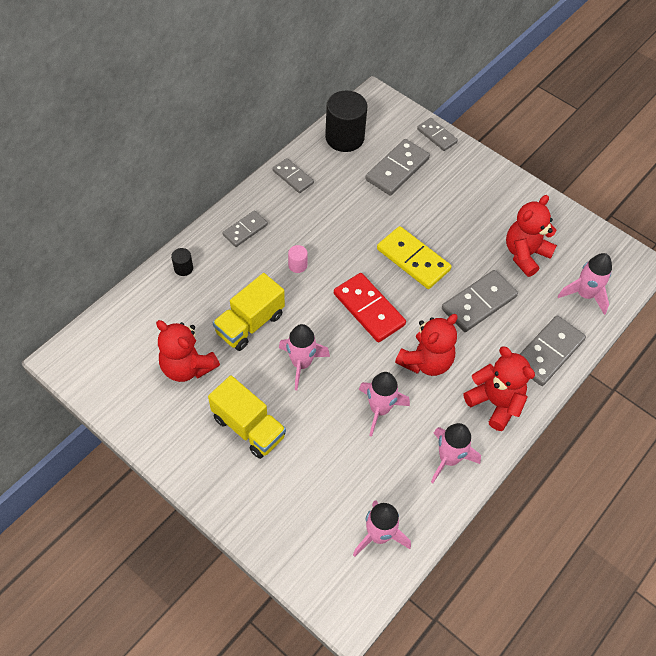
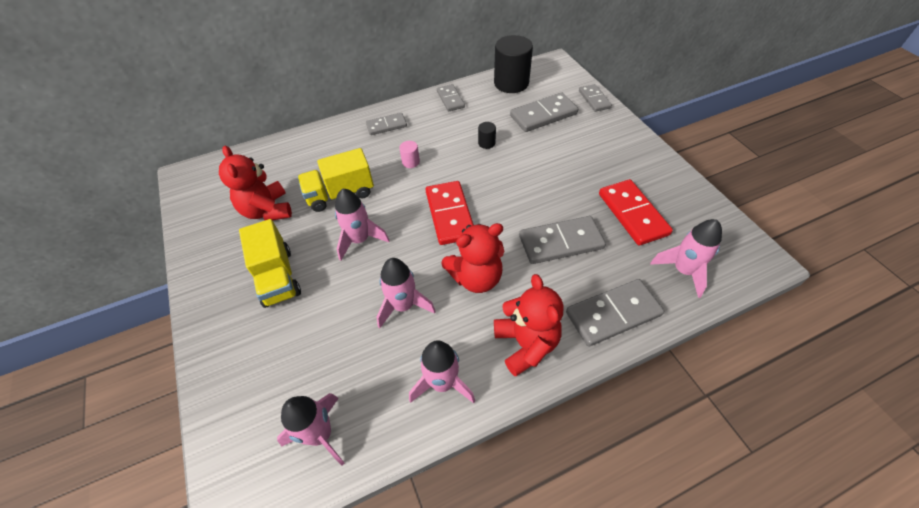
camera: 30 degrees right, 5 degrees down
(183, 268) = (320, 139): black cylinder -> black cylinder (486, 143)
(413, 260) = (516, 186): yellow domino -> none
(525, 254) = (633, 214): red teddy bear -> red domino

